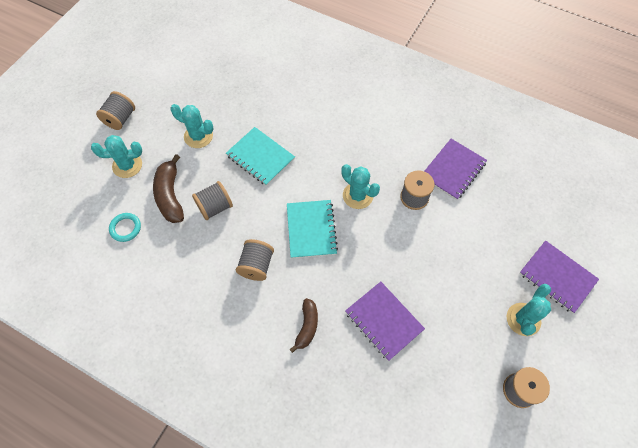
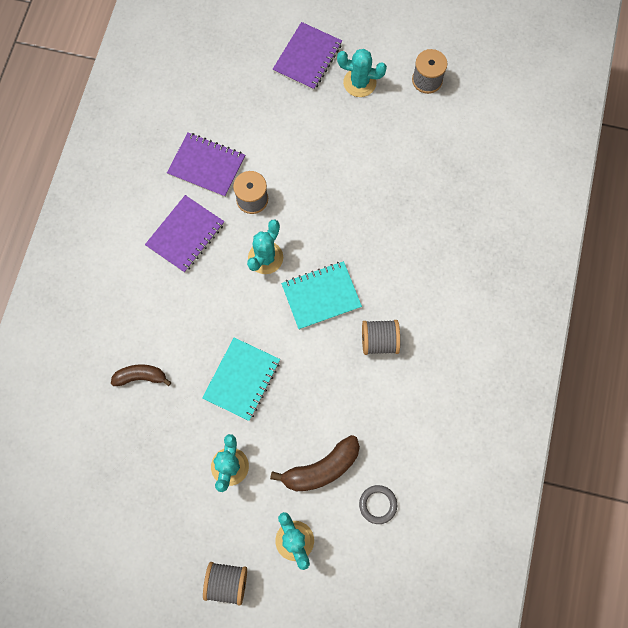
camera: 105 degrees left, 10 degrees up
(125, 228) = (378, 504): turquoise ring -> grey ring
(215, 207) = (322, 410): grey spool -> none
(307, 326) = (428, 272): brown banana -> brown banana (141, 377)
(383, 321) = (400, 203): purple notebook -> purple notebook (185, 235)

